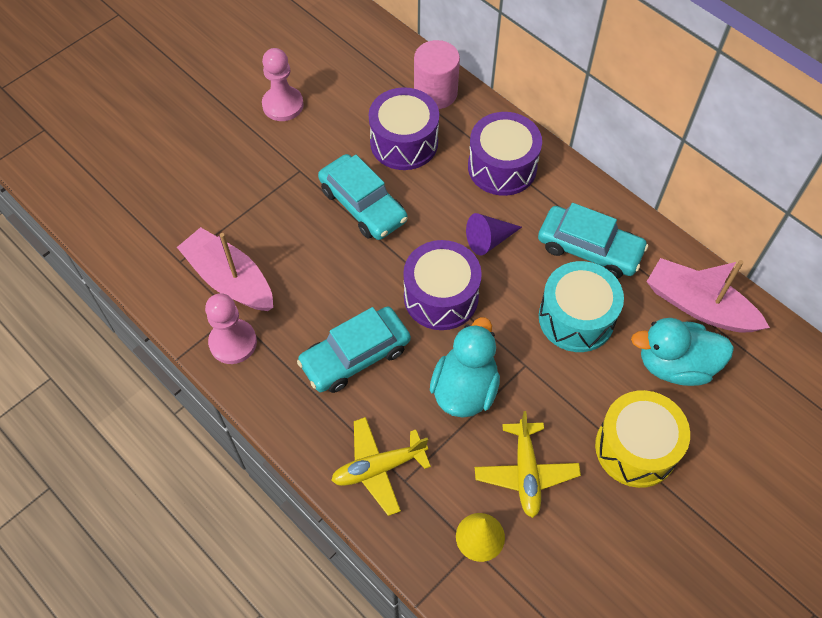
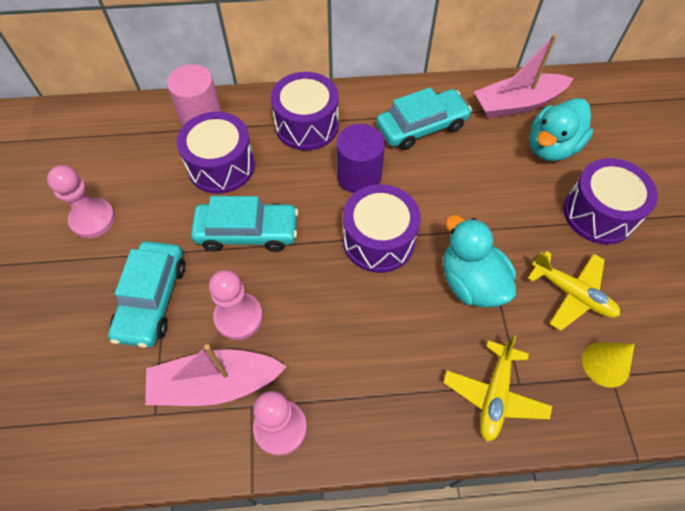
camera: 50 degrees left, 0 degrees up
(290, 254) = (238, 317): none -> pink pawn
(355, 356) = (378, 338): turquoise car -> turquoise car (152, 299)
(489, 240) = (359, 176): purple cone -> purple cylinder
(576, 318) = (469, 173): turquoise drum -> none
(636, 448) = (599, 213): yellow drum -> purple drum

